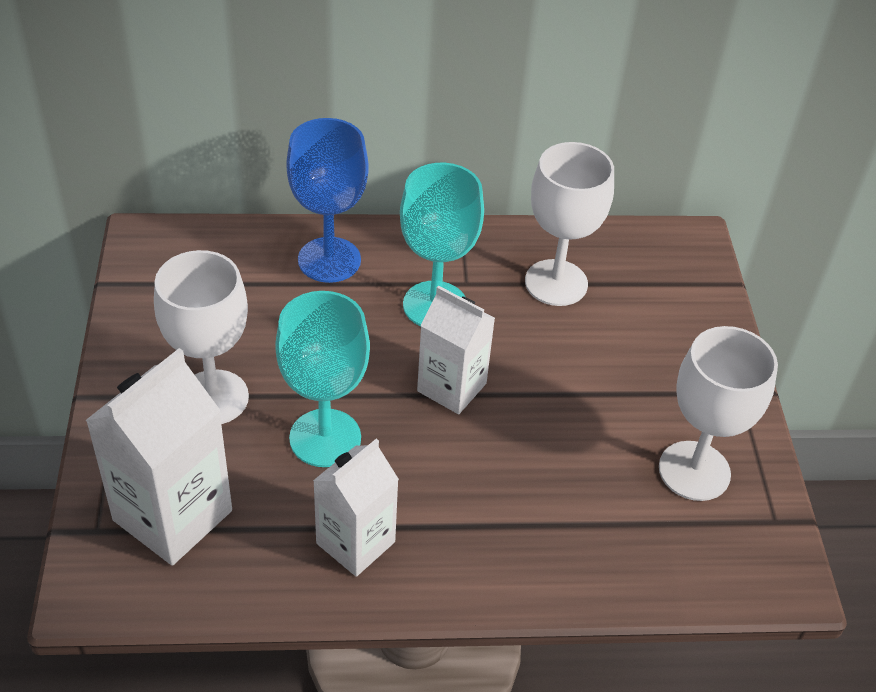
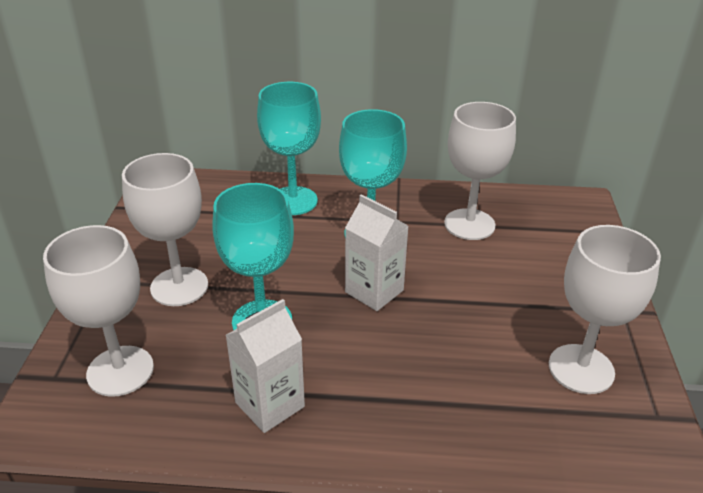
camera: 10 degrees right, 10 degrees down
(173, 515) = (120, 371): white carton -> white goblet
(329, 260) = (293, 201): blue goblet -> turquoise goblet

